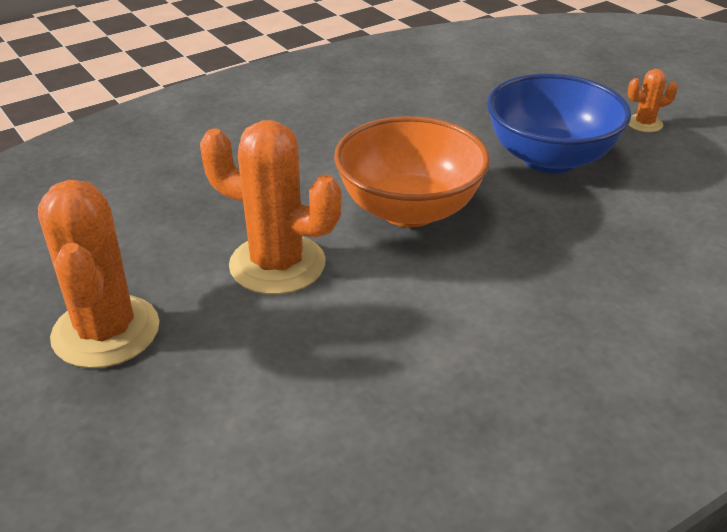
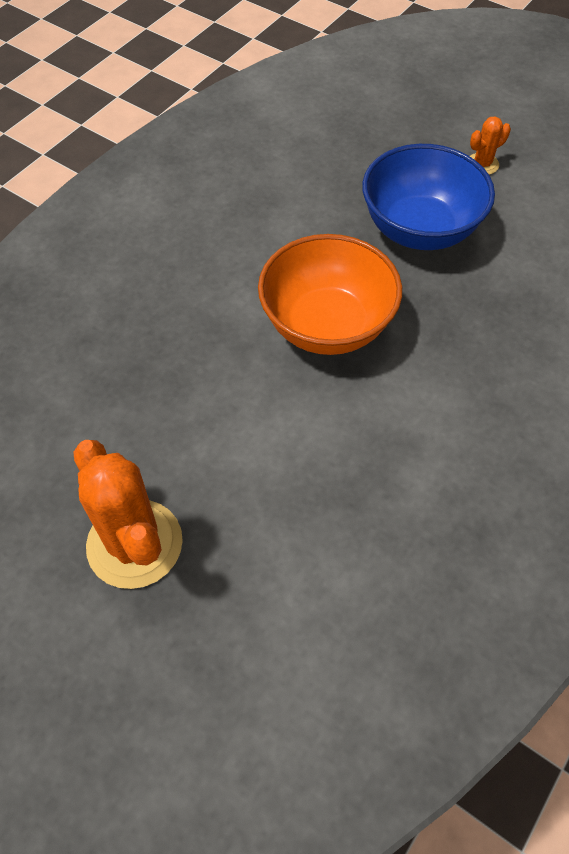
camera: 20 degrees left, 20 degrees up
(277, 264) = (244, 423): orange cactus -> none

